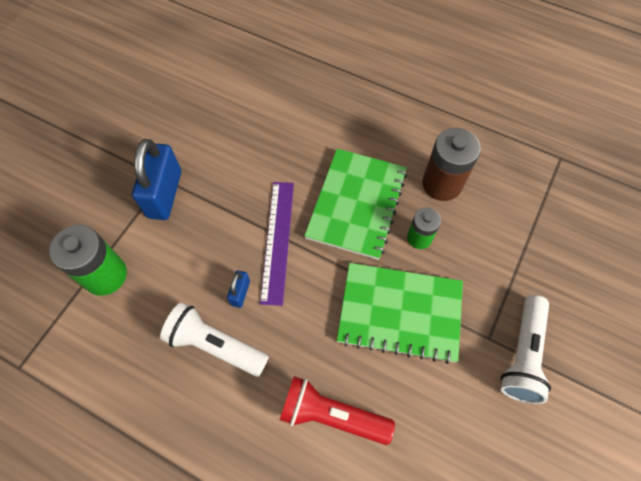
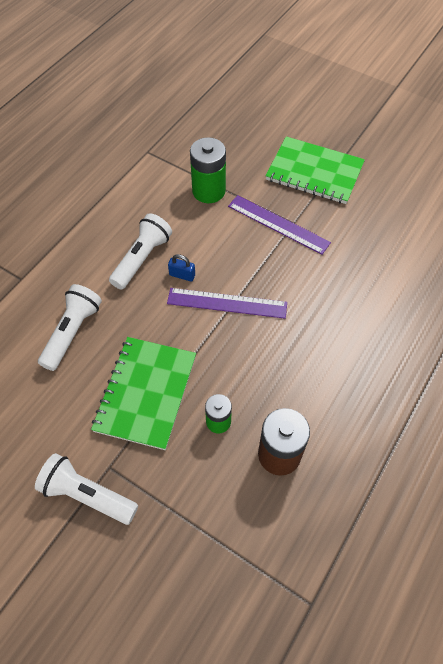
camera: 95 degrees right, 5 degrees down
(165, 194) = (278, 224): blue padlock -> purple ruler
(331, 415) = (72, 332): red flashlight -> white flashlight
(356, 204) = (259, 369): green notebook -> green notebook (314, 172)

